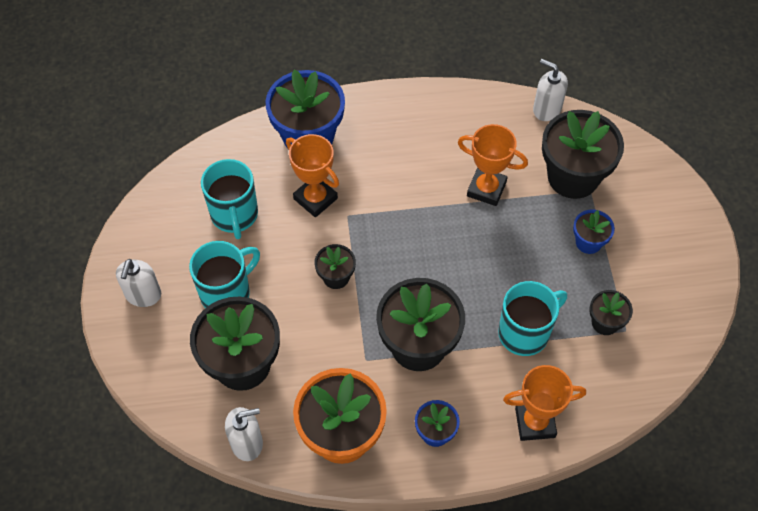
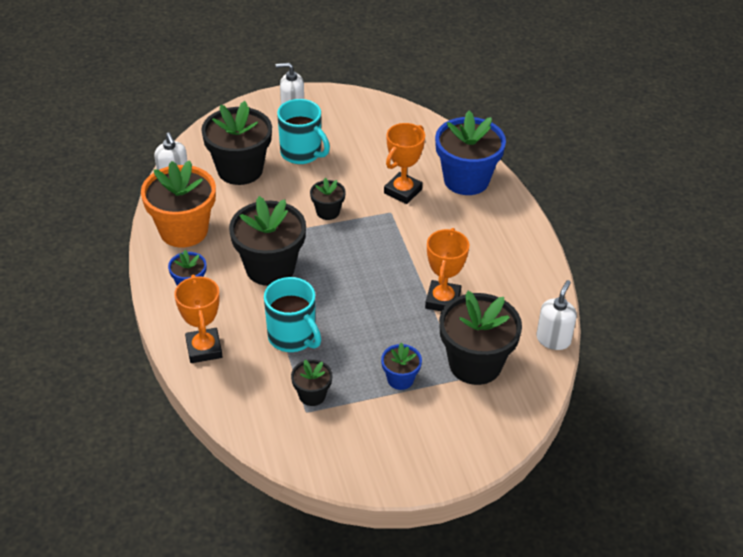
camera: 80 degrees right, 15 degrees down
(234, 215) = (375, 148): turquoise mug -> none

